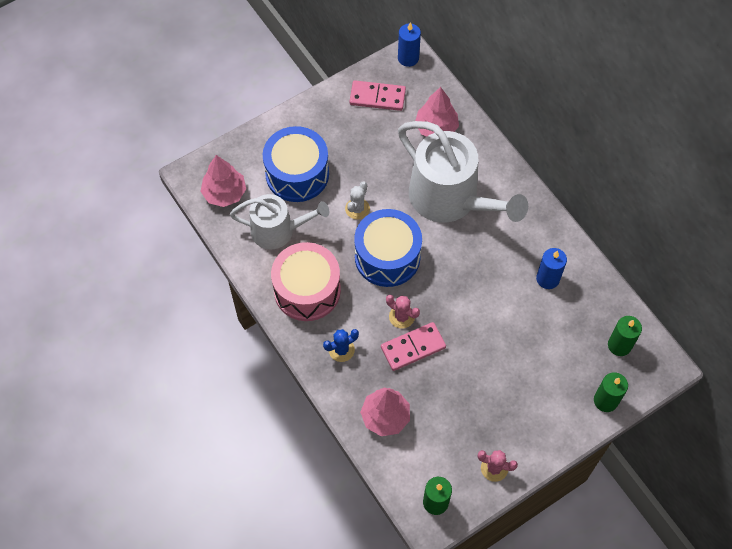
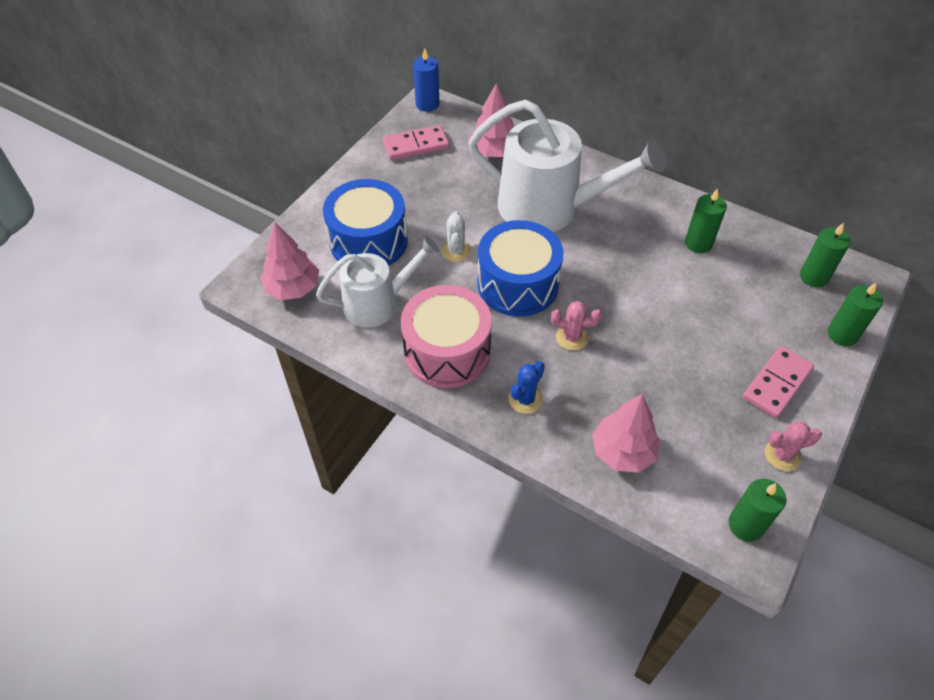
camera: 25 degrees left, 10 degrees down
(413, 348) = (605, 364): pink domino -> pink domino (777, 384)
(547, 279) = (698, 243): blue candle -> green candle

